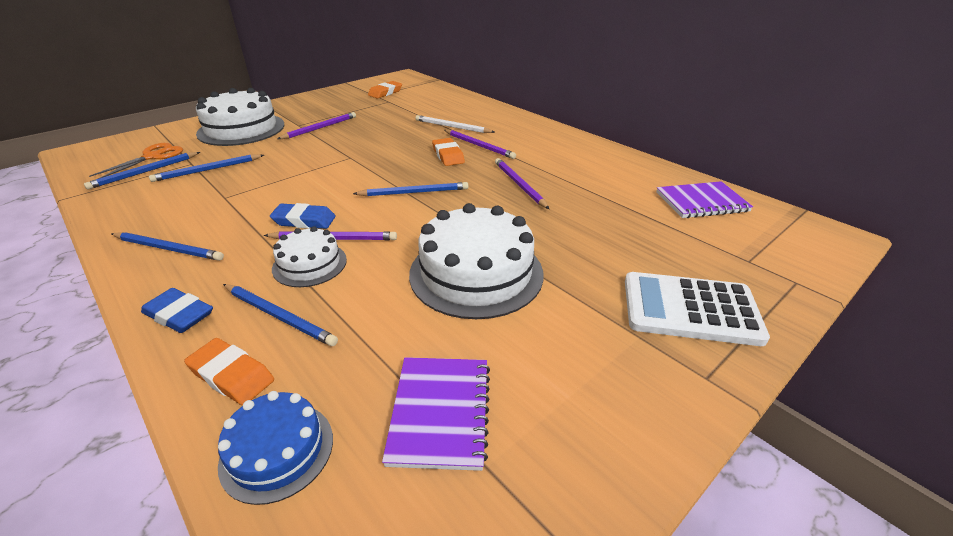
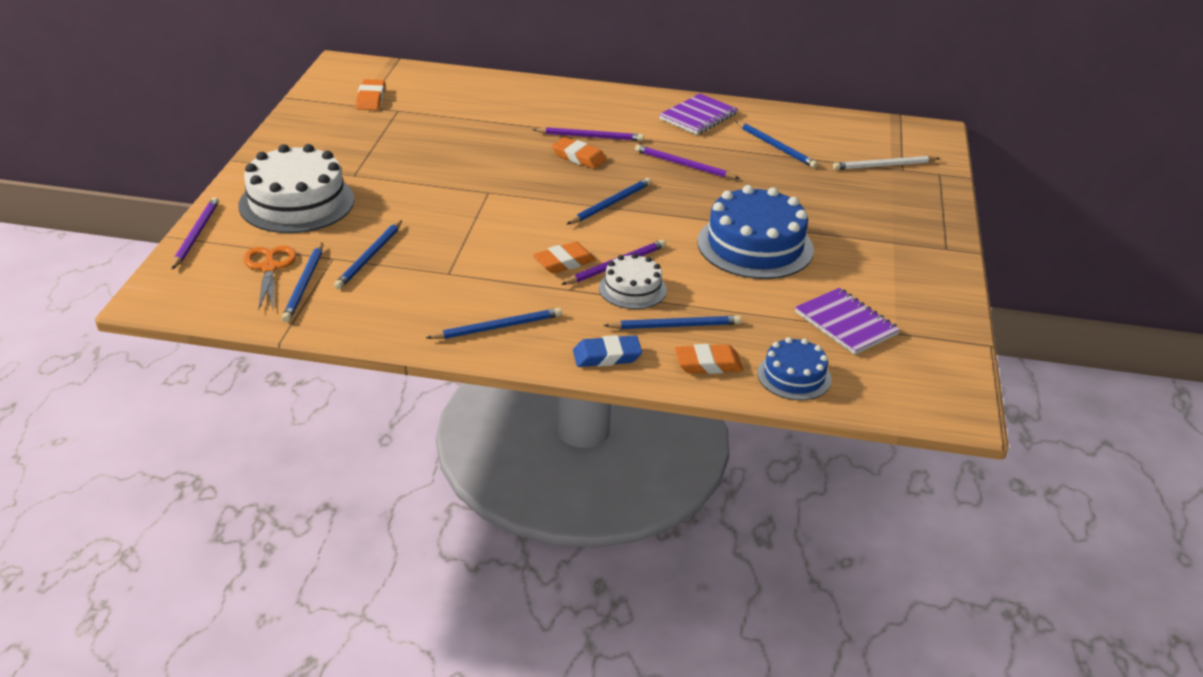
camera: 40 degrees left, 0 degrees up
(304, 221) = (564, 262): blue eraser -> orange eraser
(320, 128) = (388, 170): purple pencil -> purple pencil (196, 235)
(452, 127) = (529, 123): white pencil -> white pencil (884, 165)
(476, 273) = (755, 246): white cake -> blue cake
(626, 197) = (776, 147): none -> blue pencil
(690, 309) = (902, 215): white calculator -> none
(701, 202) = (831, 132): purple notebook -> purple notebook (698, 117)

